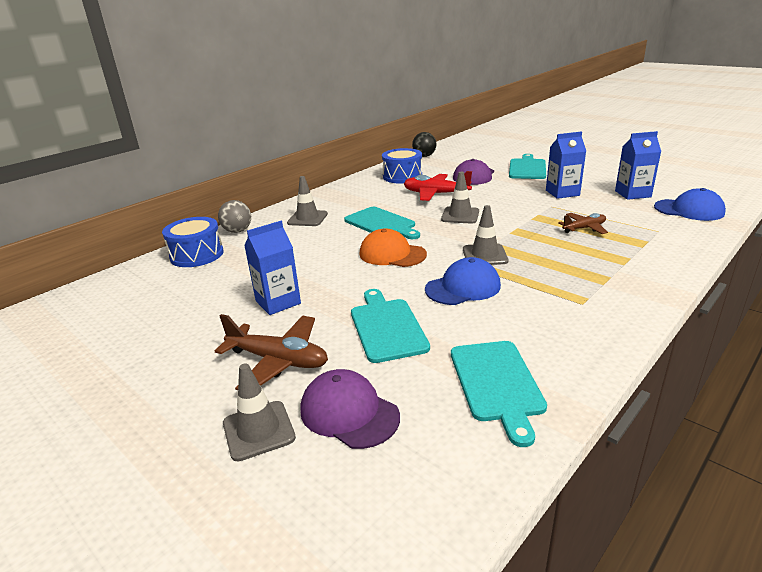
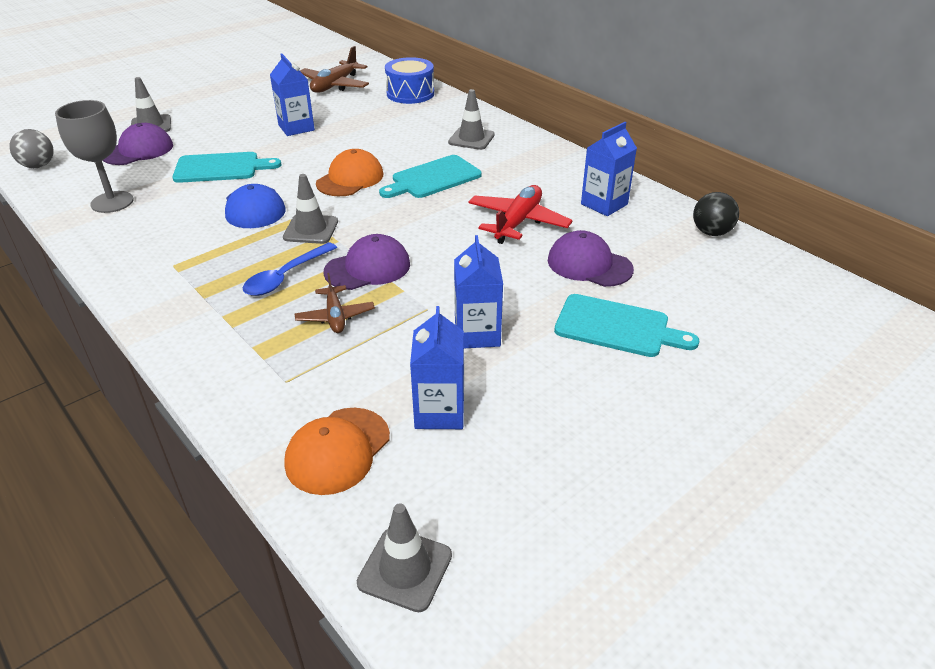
camera: 95 degrees right, 10 degrees up
(237, 231) = (456, 107): grey ball -> grey ball (38, 166)
(278, 361) = (215, 129): brown plane -> brown plane (335, 85)
(402, 176) = (604, 204): blue drum -> blue carton
(460, 215) = (431, 230): grey traffic cone -> grey traffic cone (405, 569)
(496, 383) = (112, 202): turquoise cutting board -> grey goblet
(522, 227) = (368, 268): none -> purple cap
(556, 252) = (285, 277): none -> blue spoon
(689, 210) = (338, 450): blue cap -> orange cap

